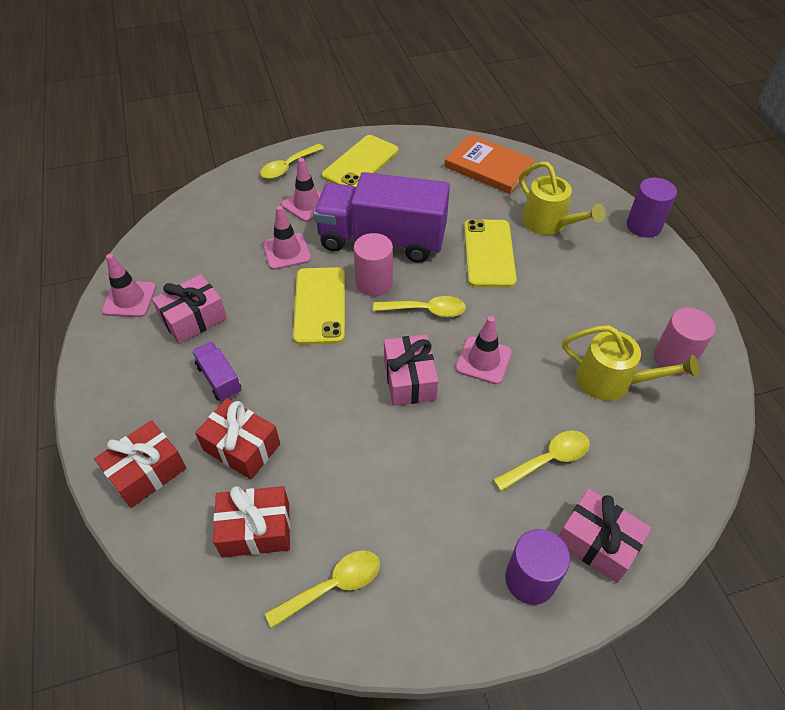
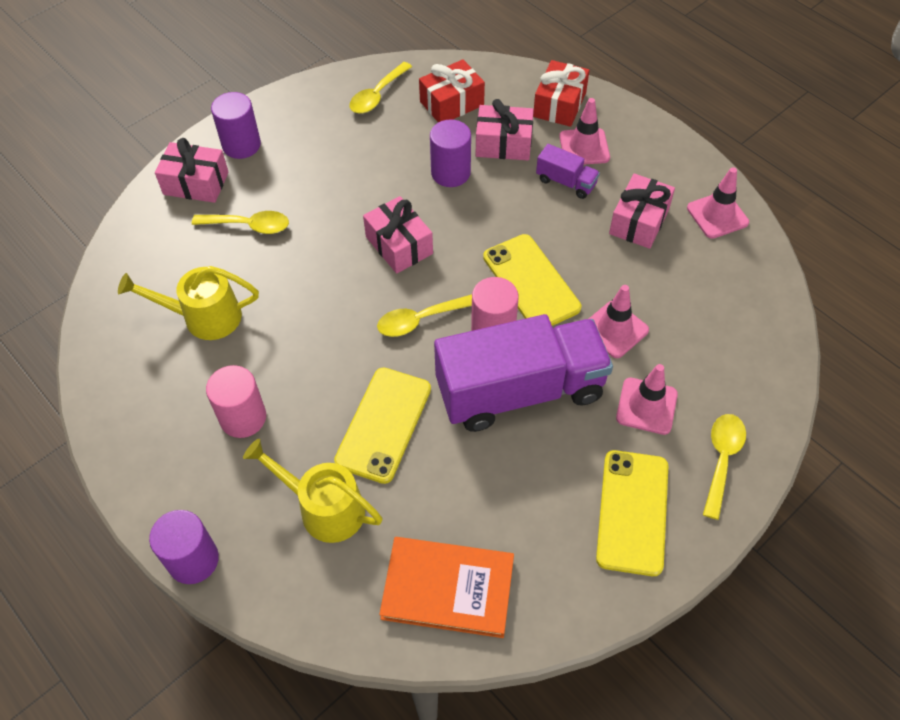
camera: 155 degrees right, 5 degrees up
(242, 447) = (503, 144): red gift -> pink gift
(317, 435) = (450, 173): none -> purple cylinder
(483, 360) = (337, 289): pink traffic cone -> pink traffic cone (584, 147)
(489, 253) = (383, 424): yellow phone -> yellow phone turned 45 degrees clockwise
(548, 460) = (249, 225): yellow spoon -> yellow spoon turned 120 degrees counterclockwise
(673, 358) = (142, 367): pink cylinder -> pink cylinder (243, 418)

